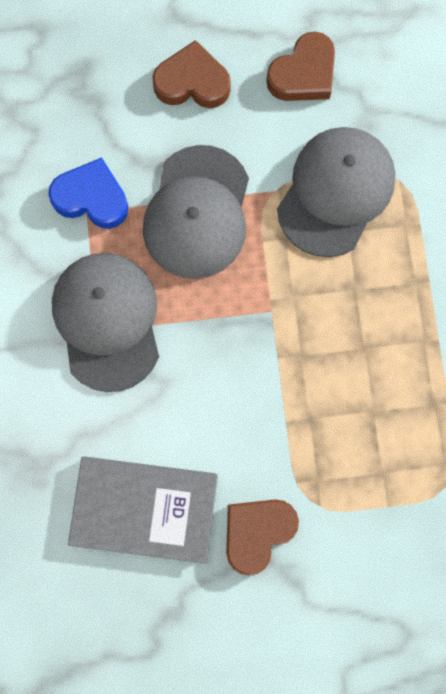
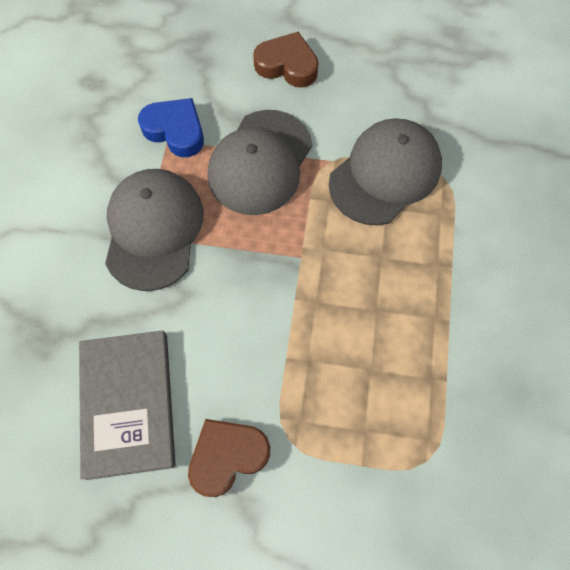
camera: 15 degrees right, 10 degrees down
(144, 509) = (128, 404): grey book -> grey book turned 60 degrees clockwise
(303, 74) = (381, 79): brown heart -> none

